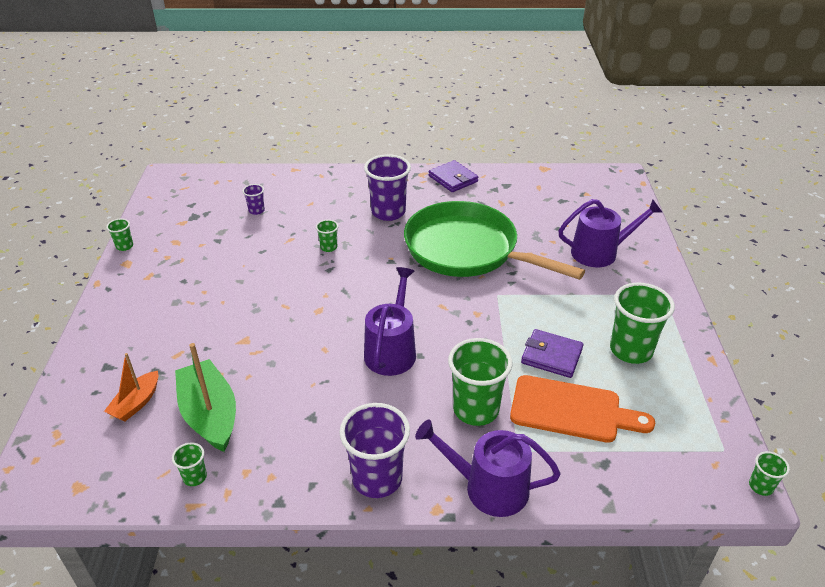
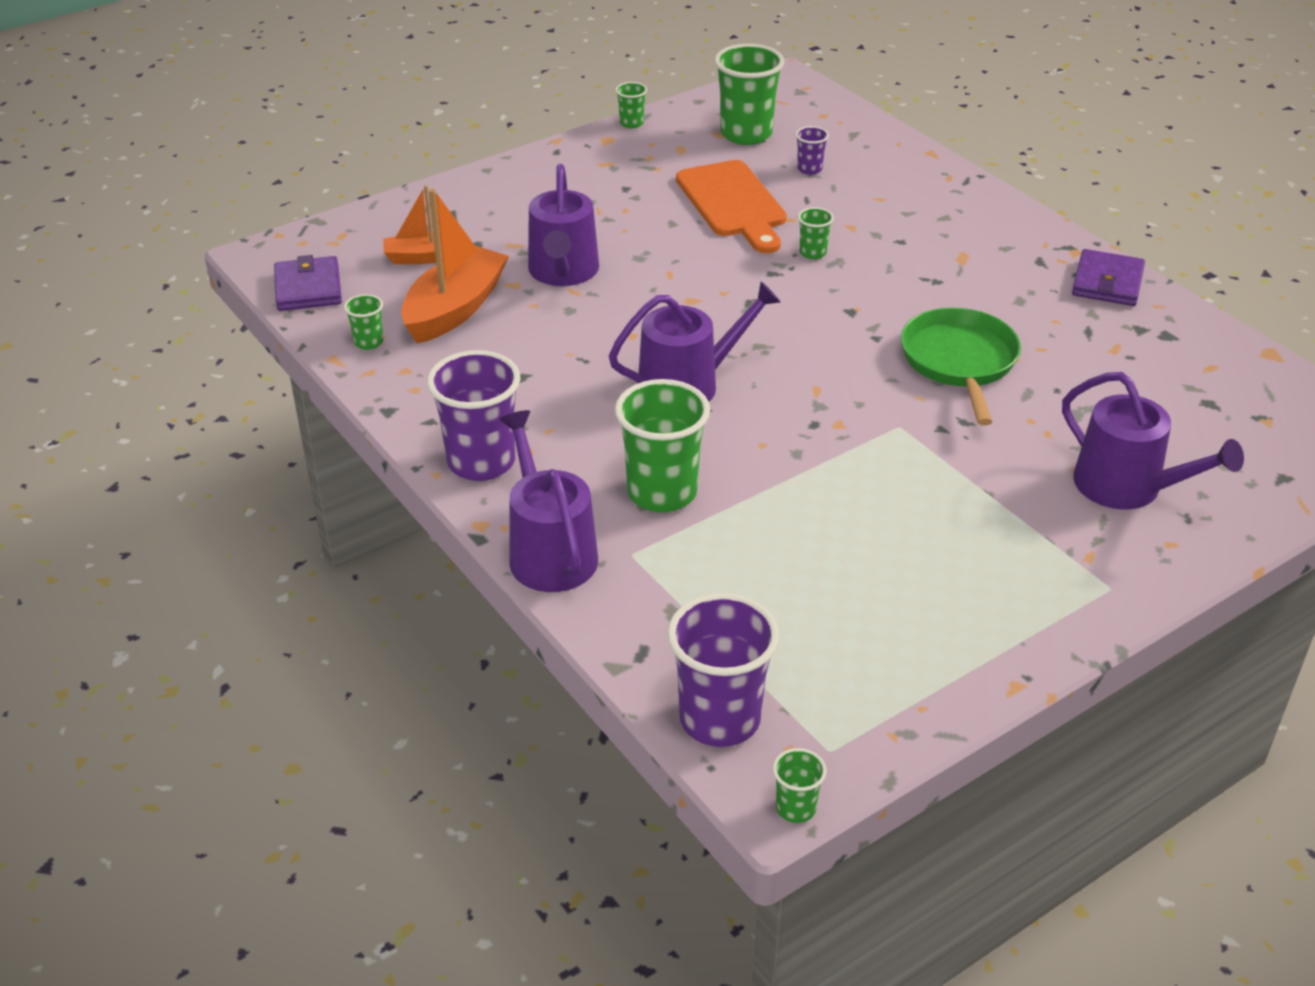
camera: 55 degrees right, 0 degrees up
(210, 414) = (455, 309): green boat -> orange boat
(231, 347) = (563, 272): none -> purple watering can
(388, 212) = (948, 264): purple cup -> purple cup (720, 719)
(467, 250) = (960, 362): green pan -> green pan, size x0.61
(551, 356) = (833, 521): purple wallet -> purple wallet (308, 288)
(572, 410) = (749, 576): orange cutting board -> orange cutting board (733, 204)
(631, 350) = (934, 593): green cup -> green cup (746, 134)

